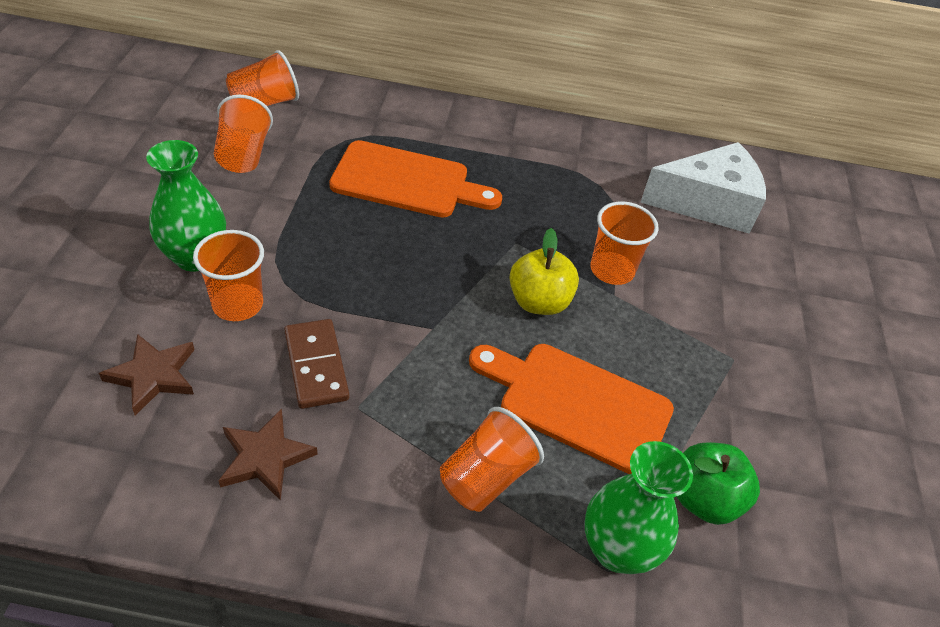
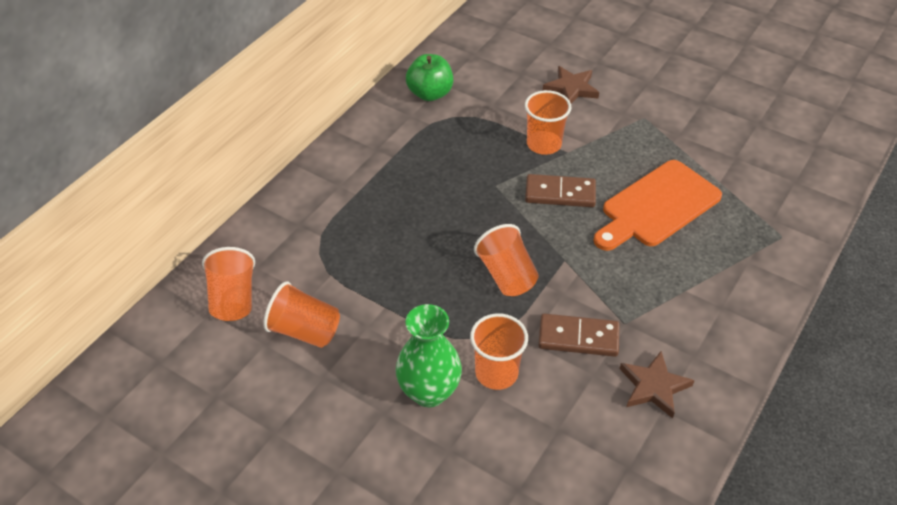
camera: 60 degrees left, 0 degrees up
(153, 375) = (555, 443): brown star -> brown star (571, 88)
(407, 181) = (395, 228): orange cutting board -> none
(486, 477) = (702, 271): orange cup -> orange cup (506, 275)
(539, 302) = (560, 193): yellow apple -> brown domino
(617, 549) = (769, 227): green vase -> none
(704, 499) = (744, 176): green apple -> green apple (430, 93)
(708, 203) = (497, 68): white cheese -> none

